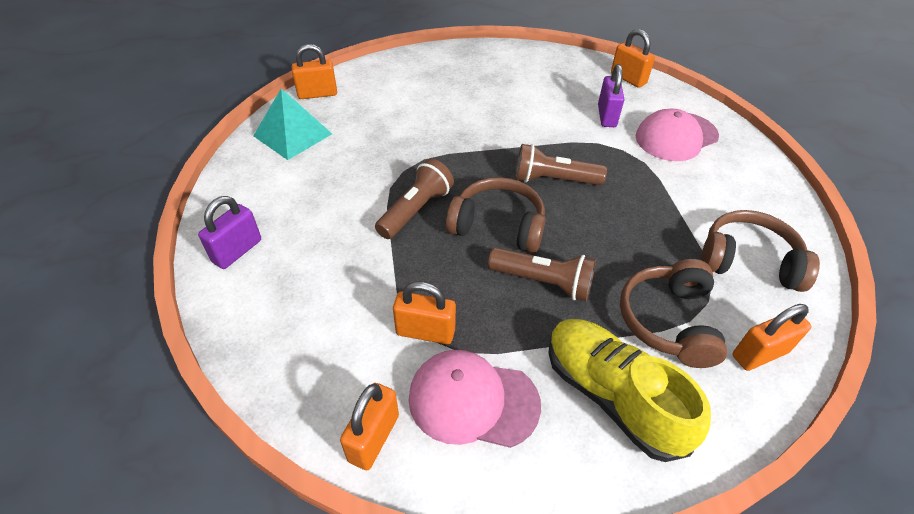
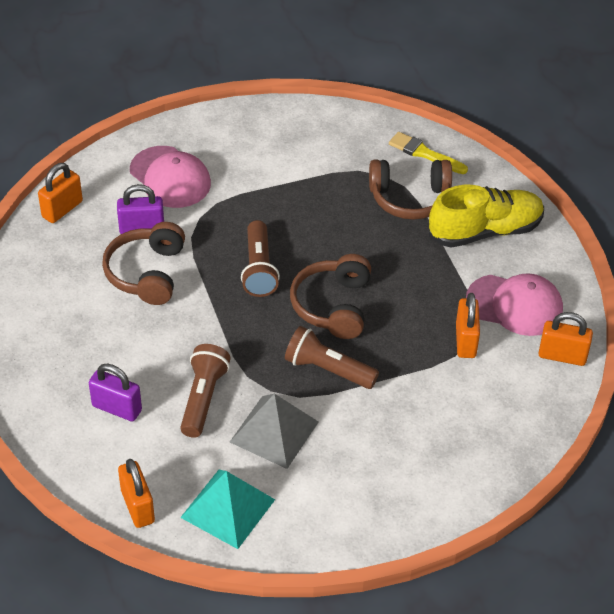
camera: 100 degrees left, 0 degrees up
(237, 251) = (419, 499): purple padlock -> purple padlock (117, 408)
(357, 167) = (274, 431): none -> grey pyramid
(473, 400) = (515, 305): pink cap -> pink cap turned 75 degrees counterclockwise
(543, 282) = (392, 271): brown flashlight -> brown flashlight (203, 398)
(612, 396) = (485, 231): yellow shoe -> yellow shoe turned 150 degrees counterclockwise
(748, 261) = (333, 148): brown headphones -> brown headphones (147, 273)
(759, 354) = (424, 153): orange padlock -> yellow brush

